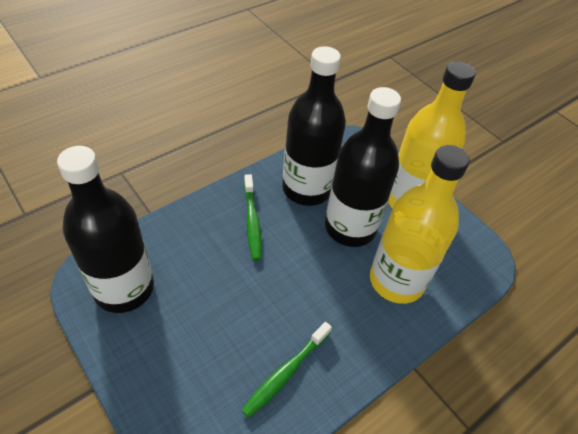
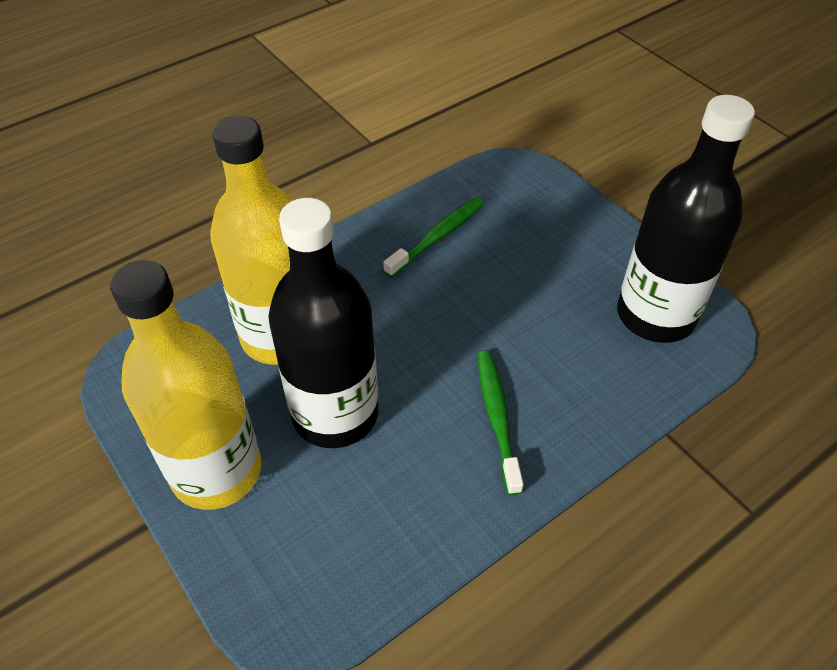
camera: 175 degrees left, 0 degrees up
(306, 189) = (404, 487): black bottle -> none

